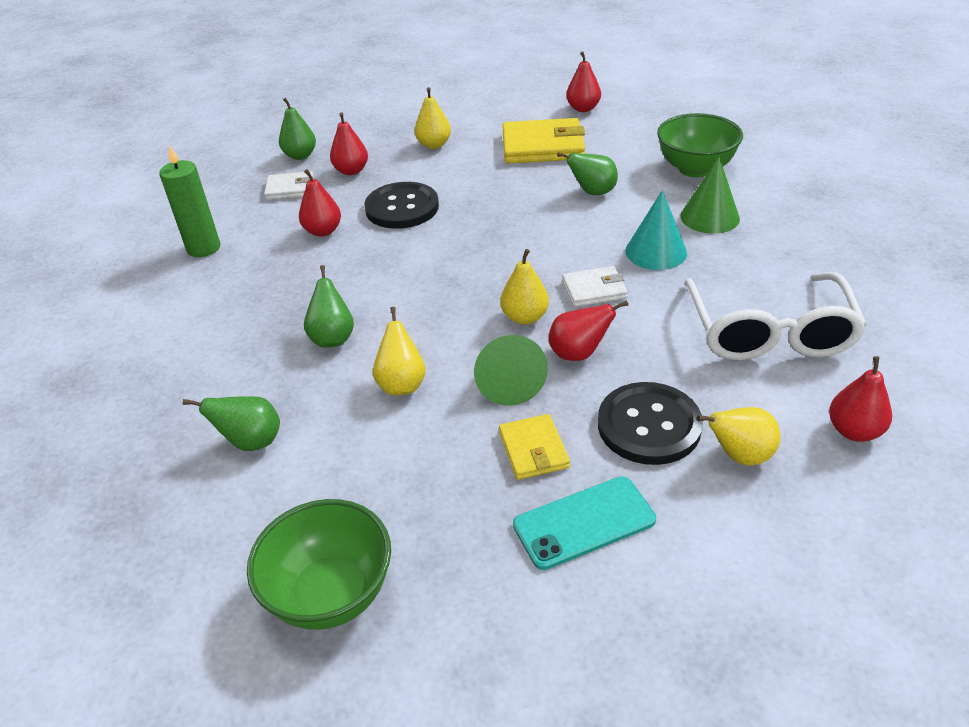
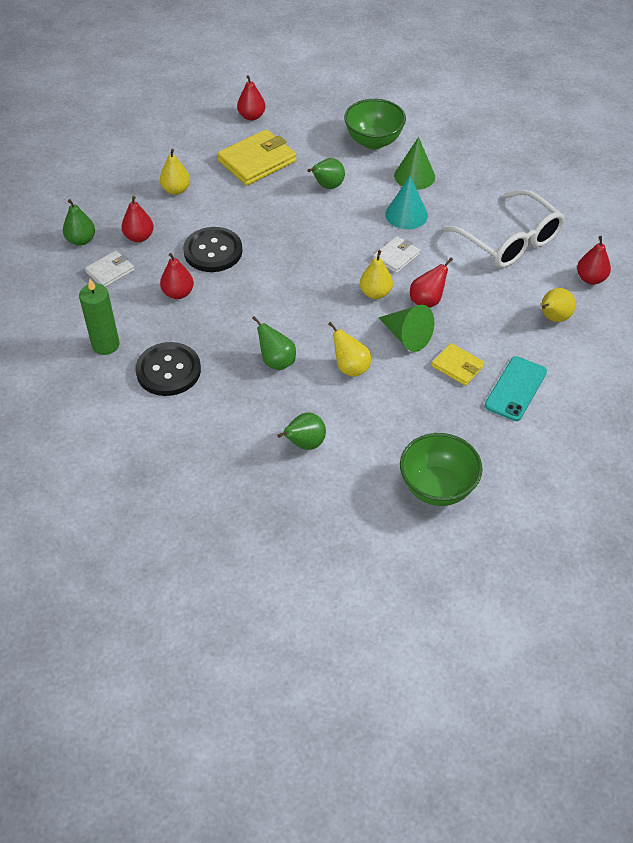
camera: 40 degrees left, 10 degrees up
(649, 425) = (499, 324): black button -> black button (168, 371)

